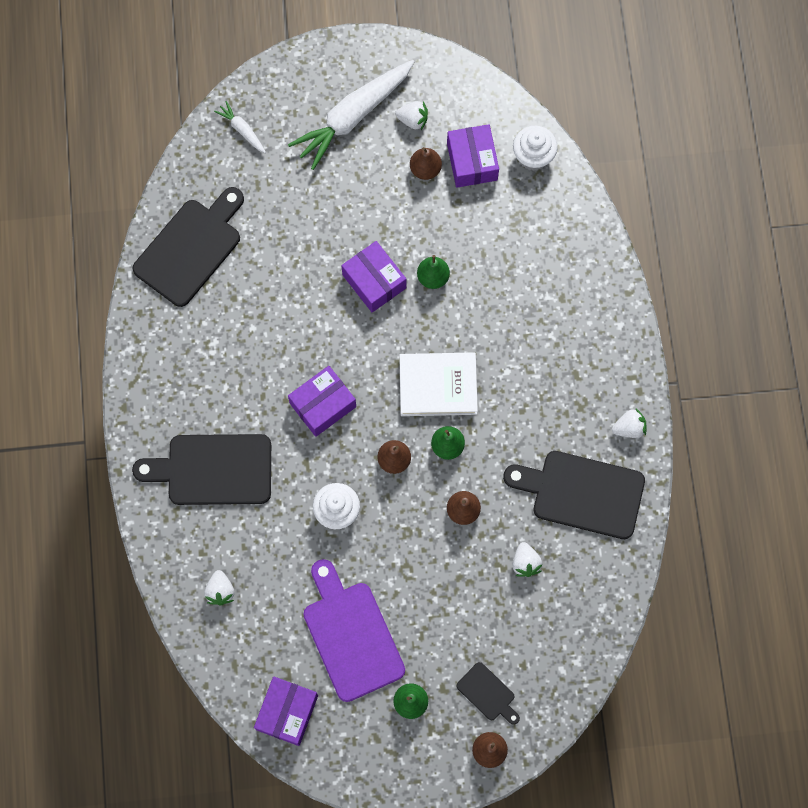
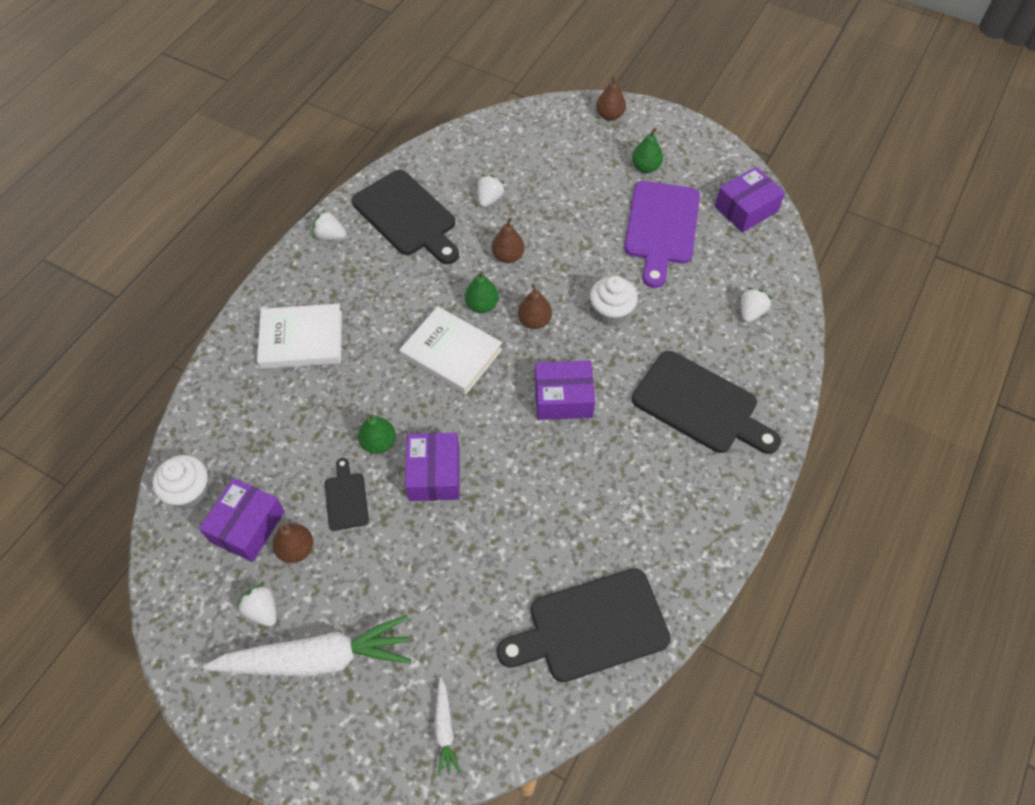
camera: 145 degrees left, 15 degrees down
(488, 694) = (584, 143): black cutting board -> black cutting board (346, 498)
(564, 319) = (301, 339): none -> white book

